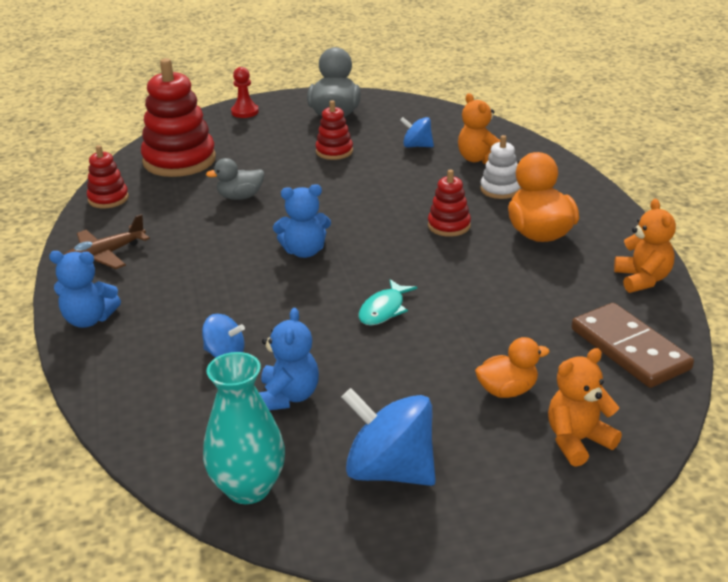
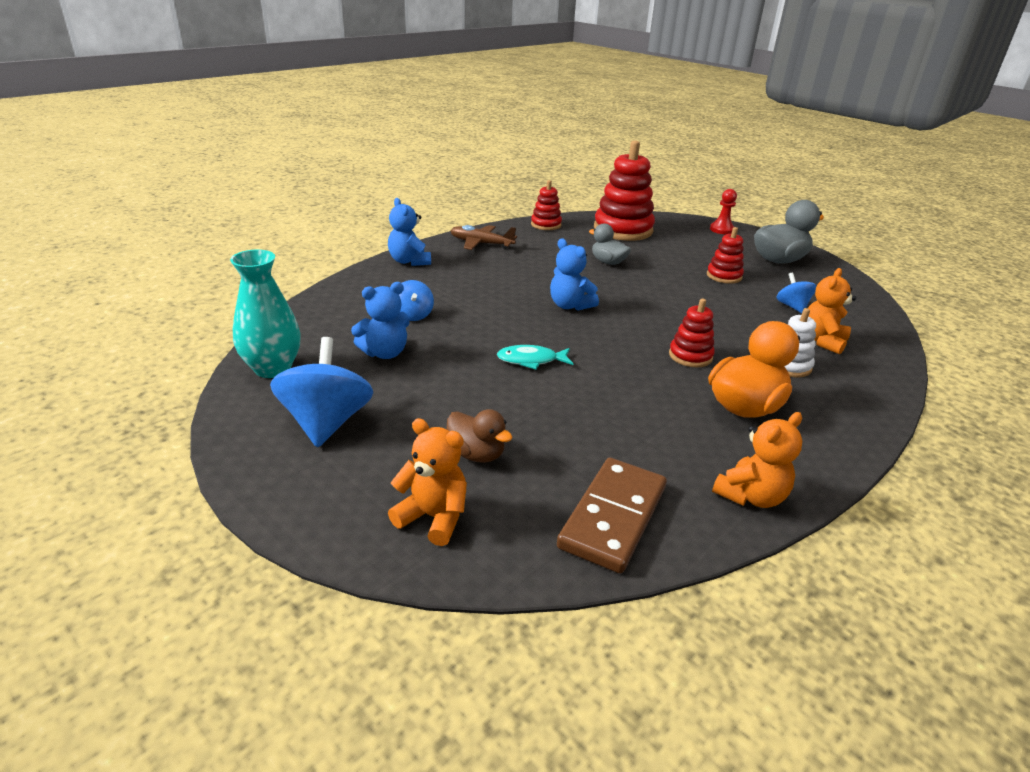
camera: 55 degrees right, 0 degrees up
(507, 390) = (476, 454): orange duck -> brown duck

